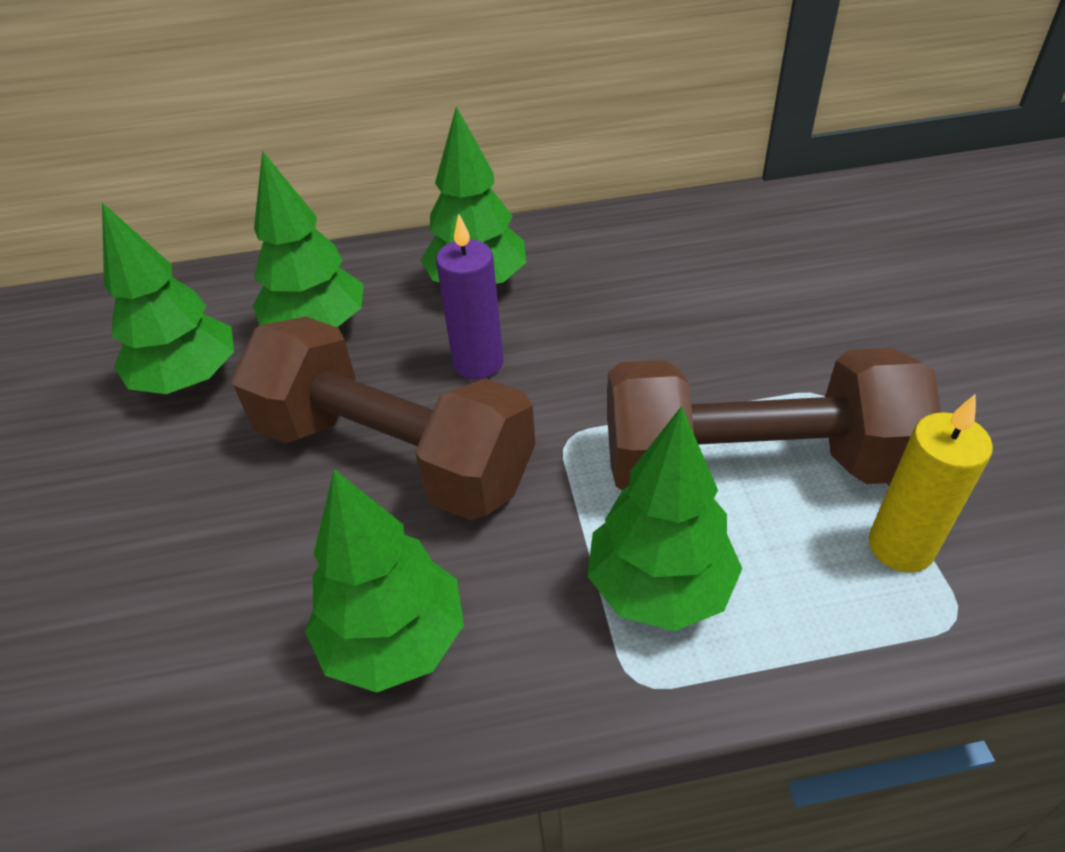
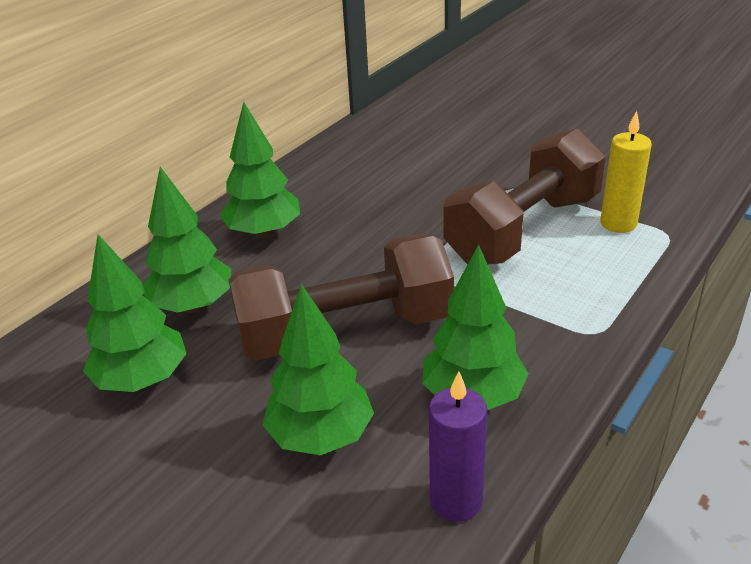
camera: 45 degrees left, 10 degrees down
(478, 363) = (325, 266): purple candle -> purple candle (456, 501)
(659, 587) = (553, 296): green tree -> green tree (321, 436)

